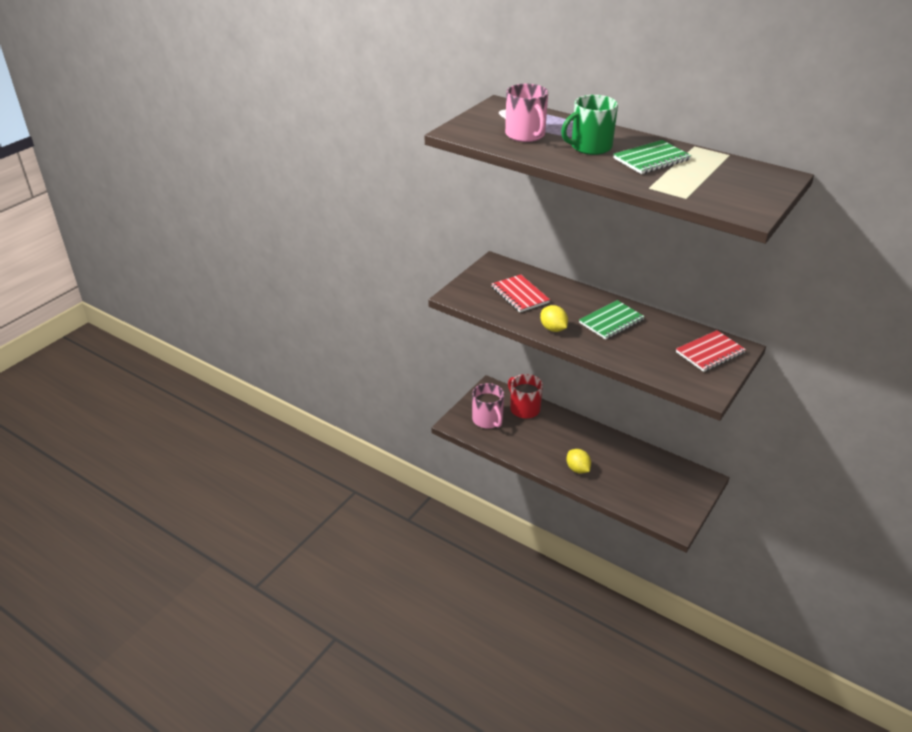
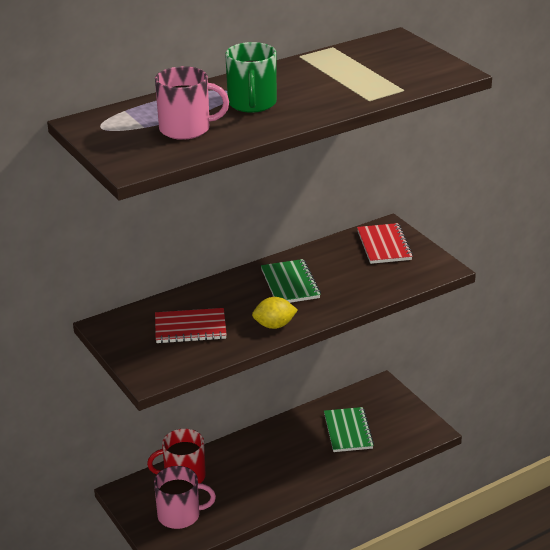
camera: 65 degrees left, 5 degrees down
(577, 469) = (311, 470): yellow lemon -> none
(651, 159) = (309, 82): green notebook -> green notebook (348, 431)

